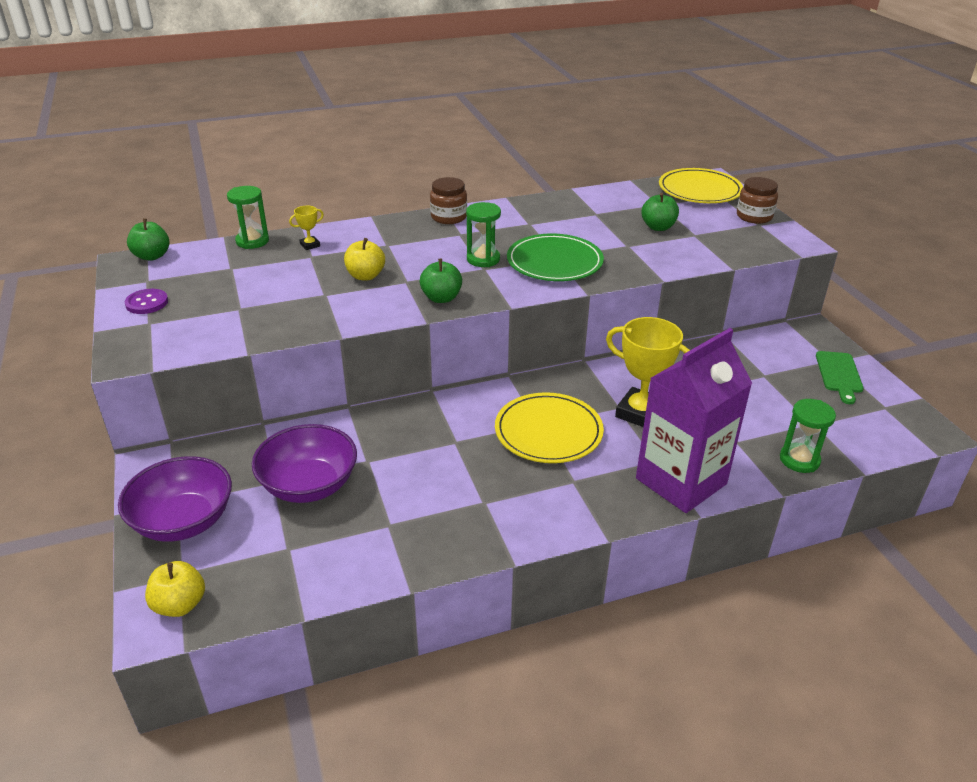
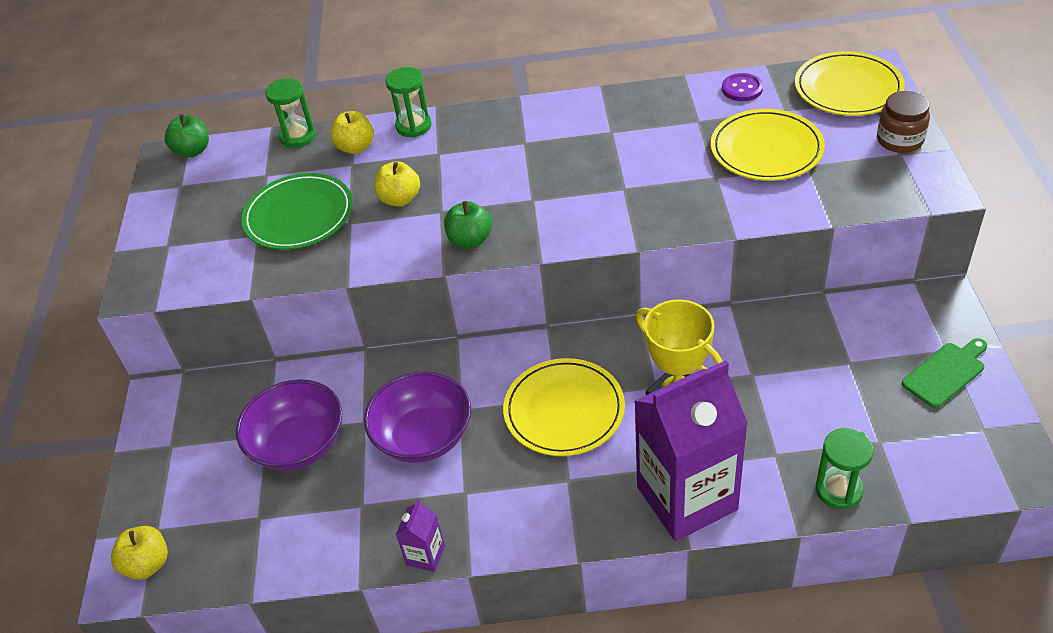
camera: 20 degrees right, 10 degrees up
(147, 303) = (172, 217): purple button -> purple button (742, 89)
(184, 521) = (173, 469): purple bowl -> purple bowl (423, 436)
(310, 245) = (355, 147): yellow trophy -> yellow apple
(449, 217) = (521, 114): brown jar -> none
(466, 556) = (425, 555): none -> purple carton
(483, 259) = (537, 185): green hourglass -> green hourglass (413, 126)
(554, 262) = (617, 196): green plate -> green plate (299, 215)
(658, 227) = (766, 149): green apple -> yellow plate
(839, 374) = (946, 373): green cutting board -> green cutting board turned 150 degrees counterclockwise

